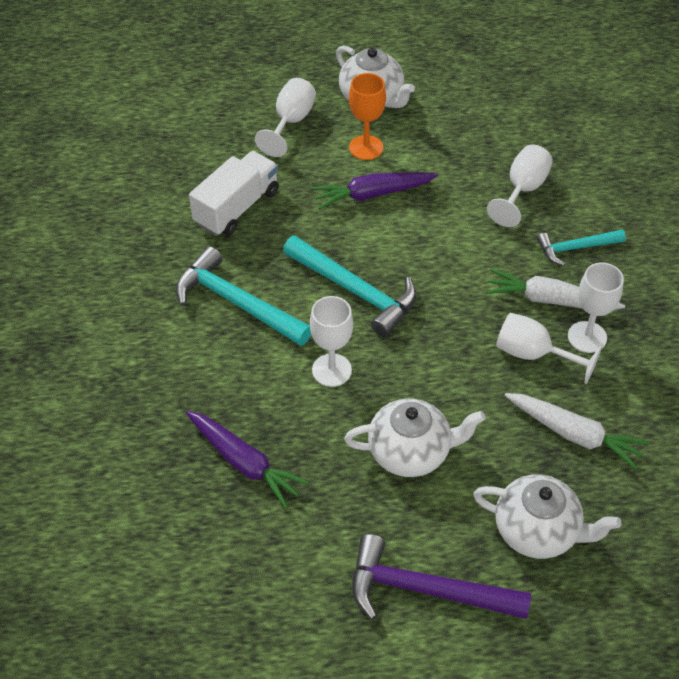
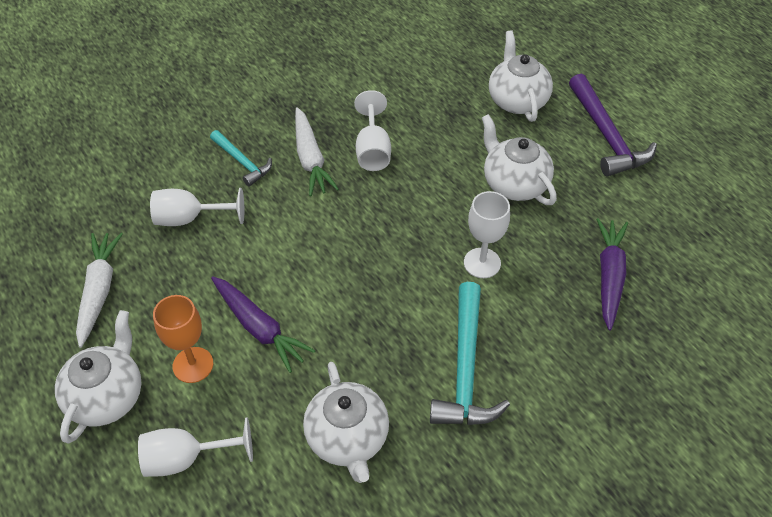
camera: 120 degrees left, 0 degrees up
(237, 207) = (348, 438): white truck -> white teapot
(355, 291) = (389, 285): turquoise hammer -> none
(574, 434) = (427, 107): white carrot -> white carrot (99, 291)
(587, 337) = (334, 127): white goblet -> none

